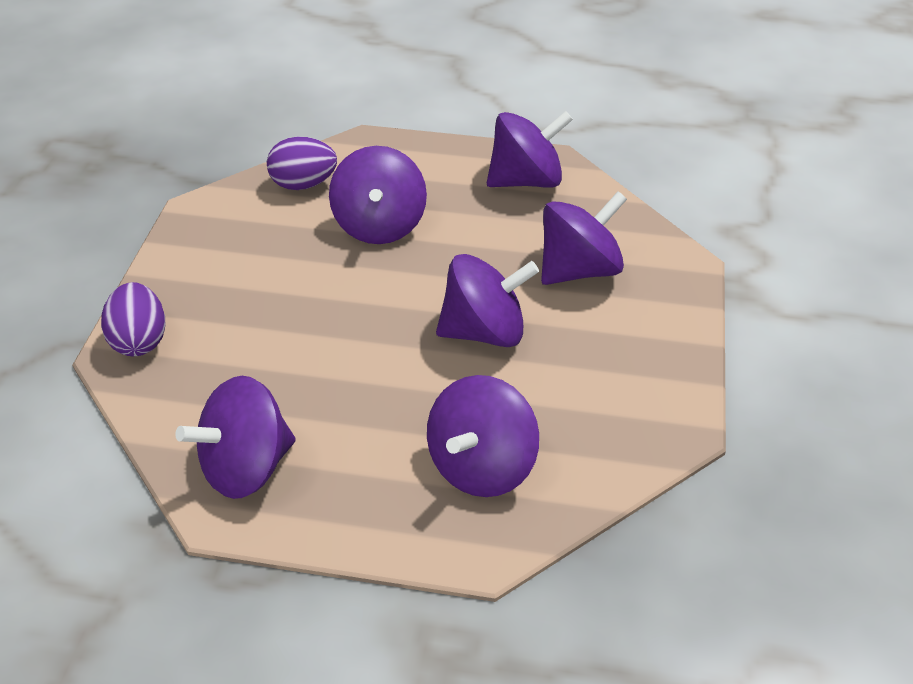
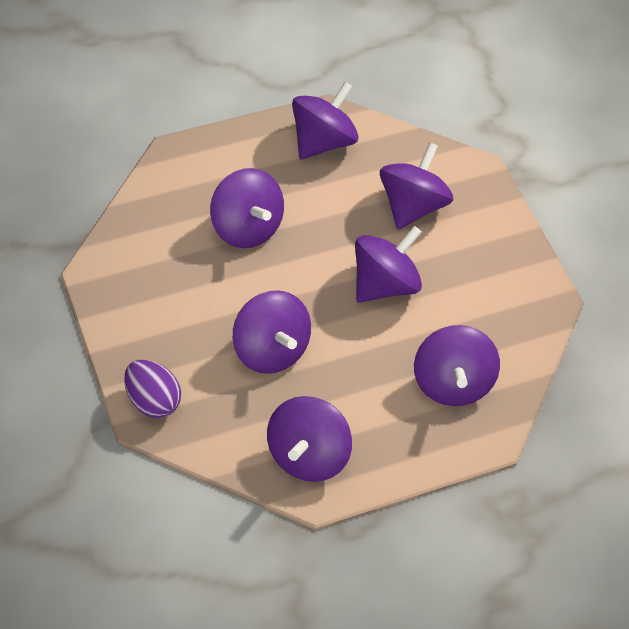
camera: 35 degrees left, 10 degrees up
(303, 184) = (159, 214): purple egg -> none
(303, 344) = (270, 350): none -> purple spinning top

